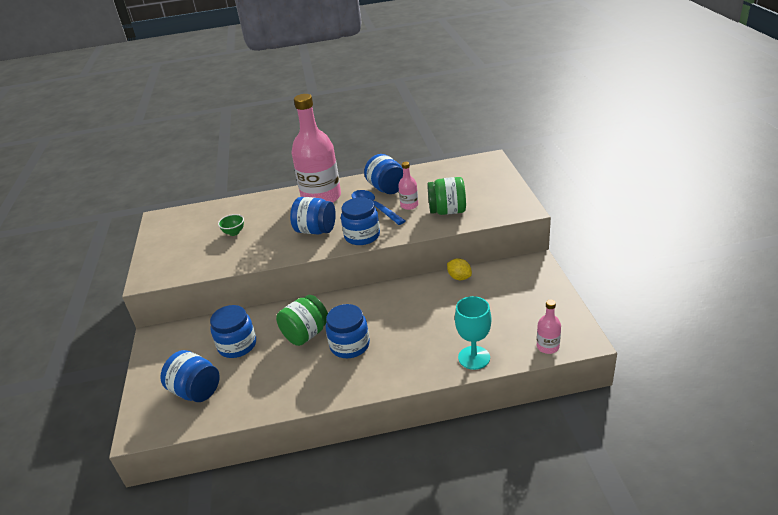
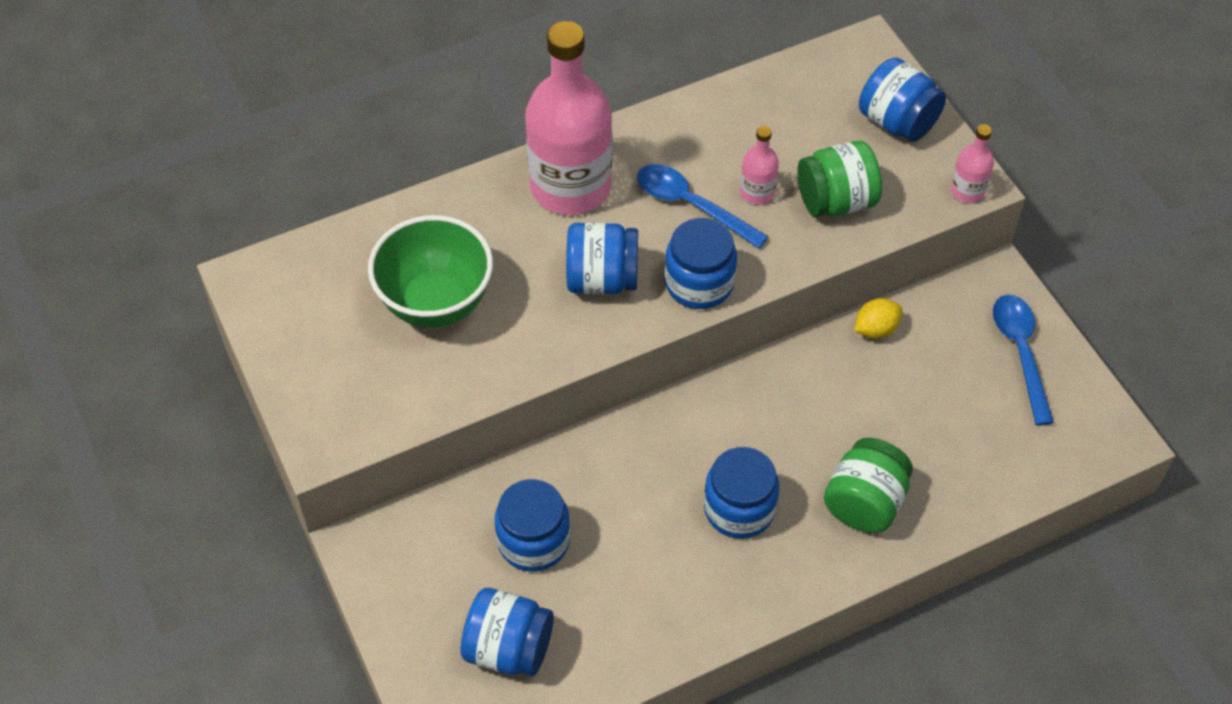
camera: 20 degrees left, 20 degrees up
(234, 232) = (436, 303): green bowl -> green bowl, size x2.34
(306, 334) = (650, 497): green jar -> green jar (864, 503)
(386, 188) = (694, 149): blue jar -> blue jar (897, 122)
(459, 277) = (875, 329): yellow lemon -> yellow lemon turned 60 degrees counterclockwise
(474, 357) = (957, 501): turquoise goblet -> none
(536, 295) = (1020, 352): none -> blue spoon
(547, 347) = (1067, 460): pink bottle -> pink bottle (967, 190)

